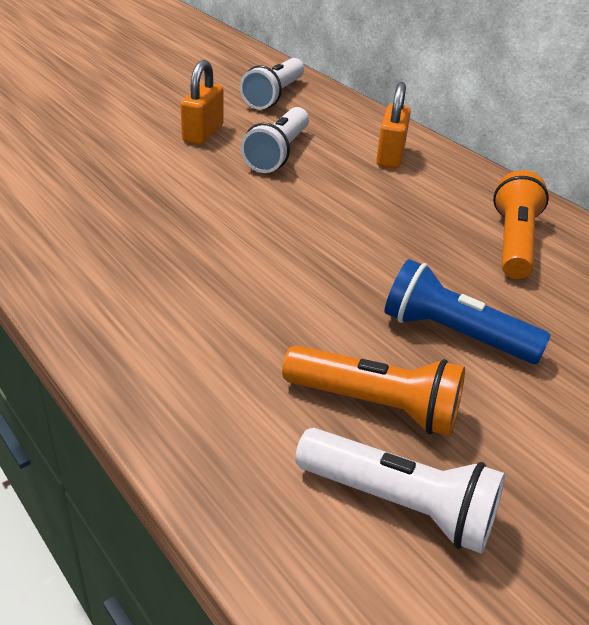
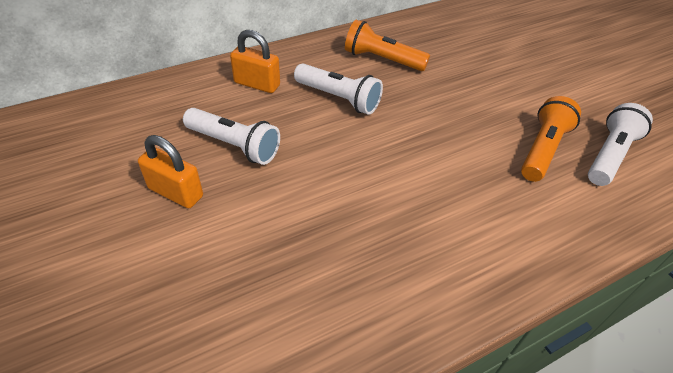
camera: 80 degrees left, 10 degrees up
(274, 96) = (109, 131): white flashlight -> white flashlight (338, 98)
(454, 334) = (476, 106): blue flashlight -> none

